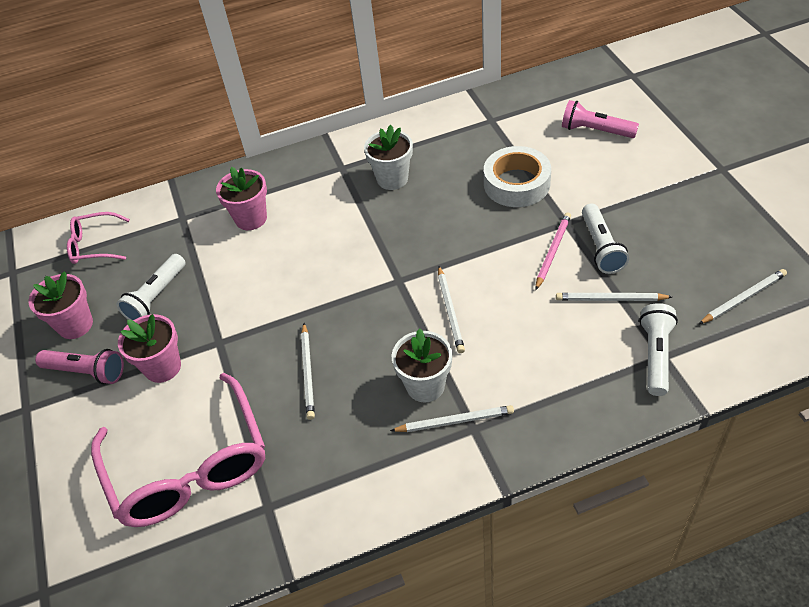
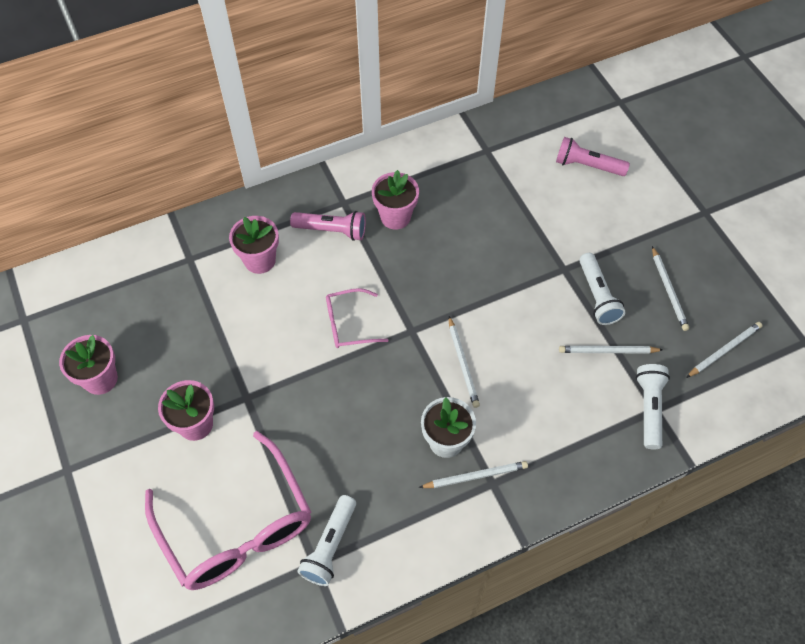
camera: 10 degrees left, 10 degrees up
(86, 372) = (121, 430): pink flashlight -> pink flashlight (332, 230)
(95, 245) = (104, 289): pink glasses -> pink glasses (349, 324)
(156, 297) = (177, 348): white flashlight -> white flashlight (330, 546)
(308, 373) = (336, 429): white pencil -> white pencil (669, 290)
(392, 179) = (395, 217): white flower pot -> pink flower pot
(516, 184) = (516, 225): white tape -> none
(552, 251) = (553, 300): pink pencil -> none

